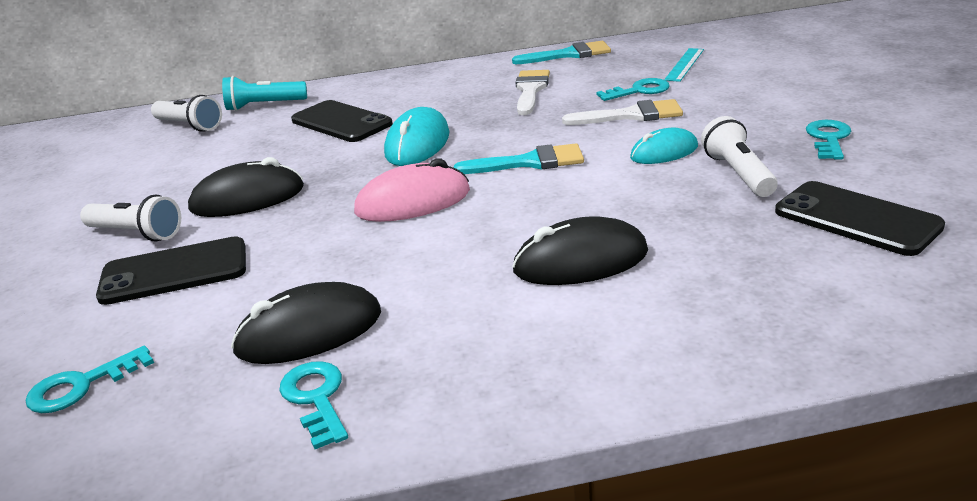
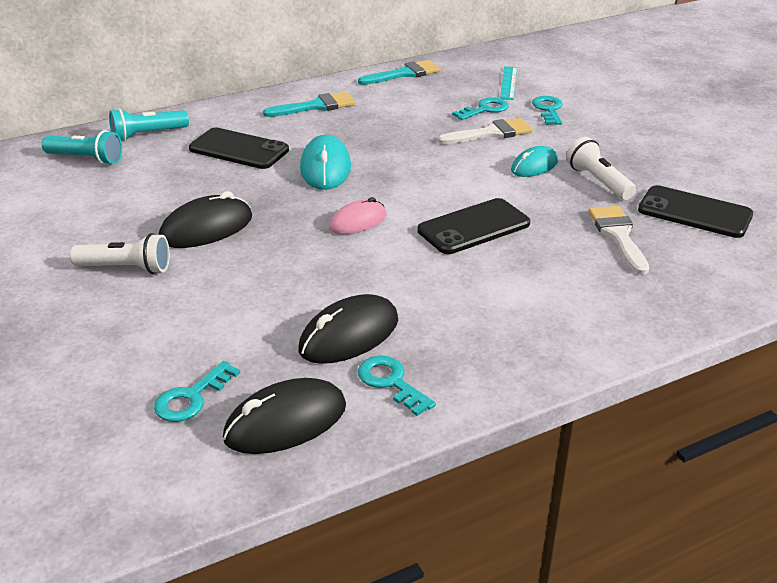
camera: 20 degrees left, 5 degrees up
(174, 272) = (193, 299): black phone -> black phone (473, 227)
(189, 126) = (86, 159): white flashlight -> turquoise flashlight
(413, 202) = (358, 221): pink mouse -> pink mouse, size x0.66
(529, 162) = (433, 180): turquoise brush -> turquoise brush (316, 106)
(530, 90) = (392, 111): white brush -> white brush (618, 235)
(580, 261) = (521, 261): black mouse -> black mouse (286, 422)
(828, 138) = (649, 148): turquoise key -> turquoise key (548, 109)

